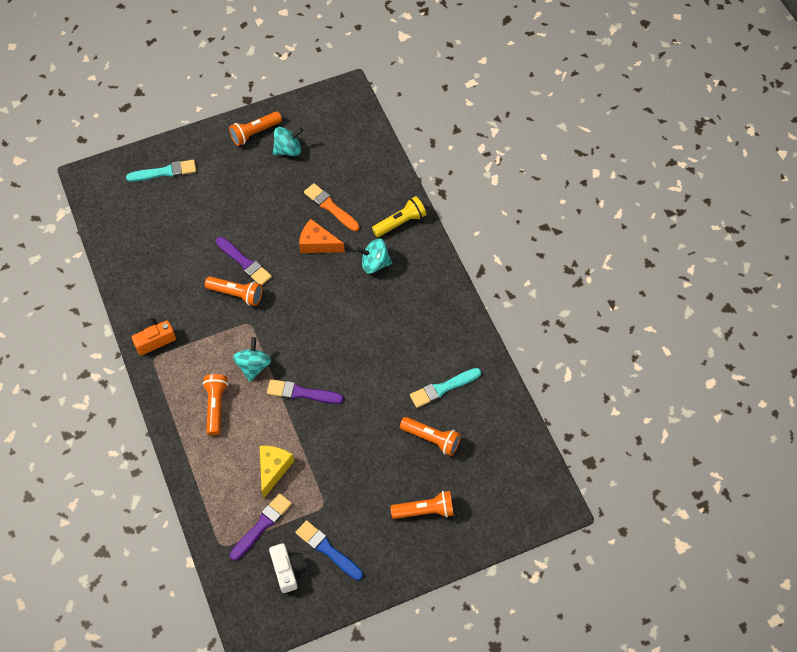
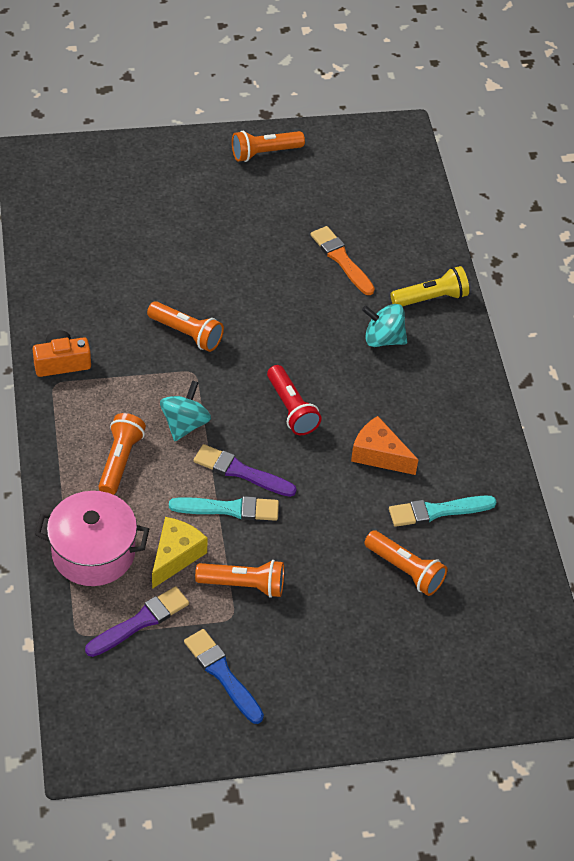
camera: 10 degrees right, 10 degrees down
(165, 172) = (134, 172): turquoise brush -> turquoise brush (229, 509)
(216, 482) = (93, 552): none -> pink pot
(244, 262) = (208, 299): purple brush -> none
(288, 150) = (303, 182): turquoise spinning top -> none
(288, 570) = (160, 687): white camera -> none
(317, 244) = (312, 299): orange cheese -> orange cheese (379, 455)
(324, 335) = (291, 409): none -> red flashlight
(425, 510) = (372, 658): orange flashlight -> orange flashlight (244, 585)

